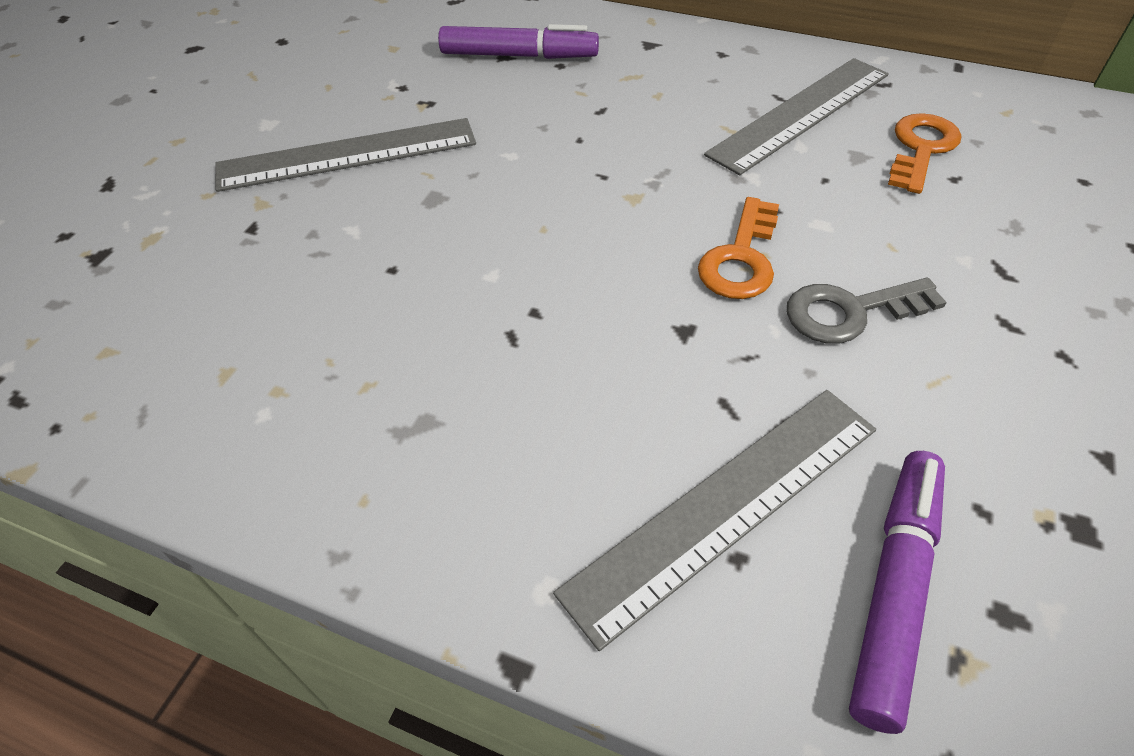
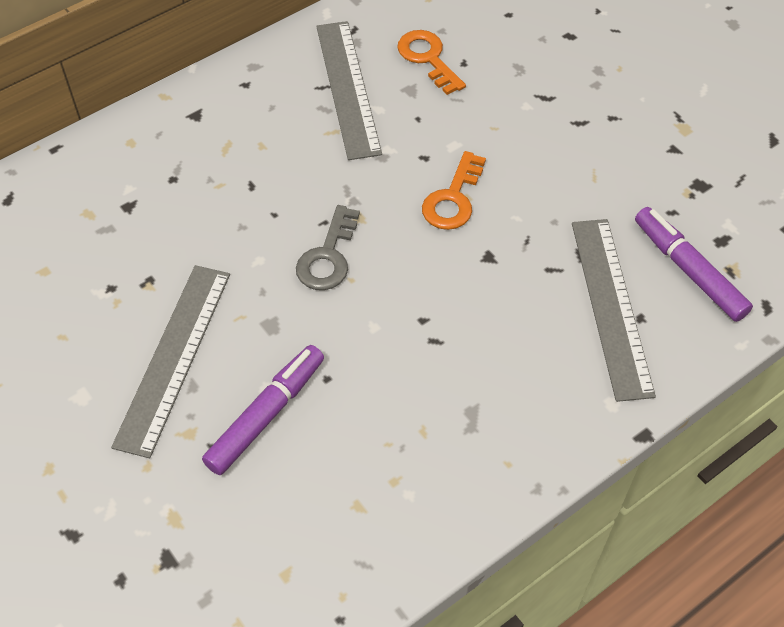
camera: 60 degrees left, 5 degrees up
(519, 56) = (137, 197): purple marker -> purple marker (266, 415)
(741, 258) = (453, 199): orange key -> orange key turned 60 degrees clockwise
(850, 312) = (527, 178): grey key -> grey key (328, 256)

